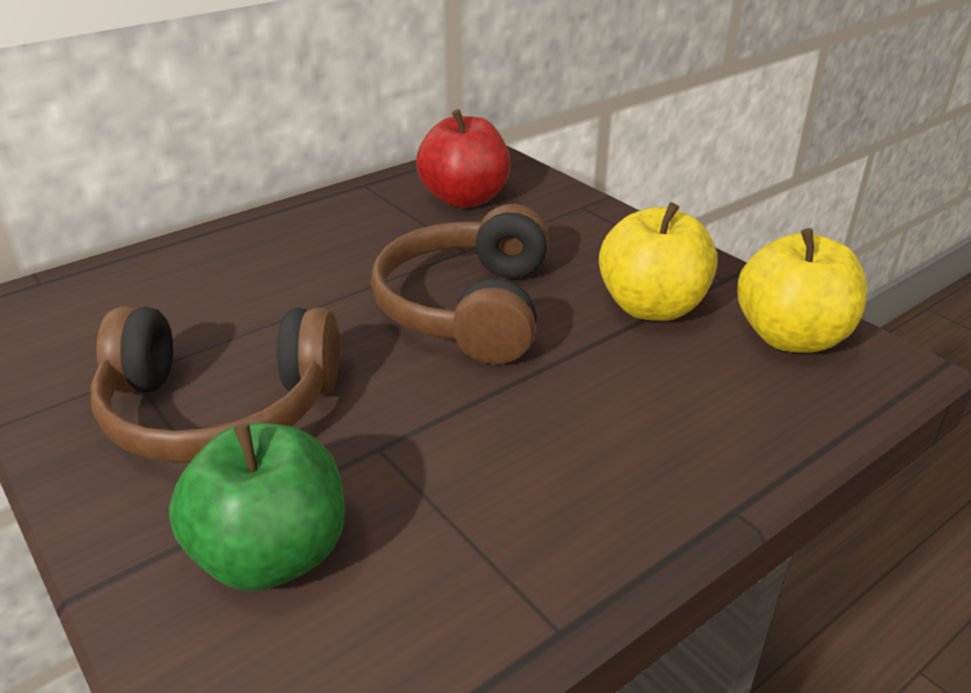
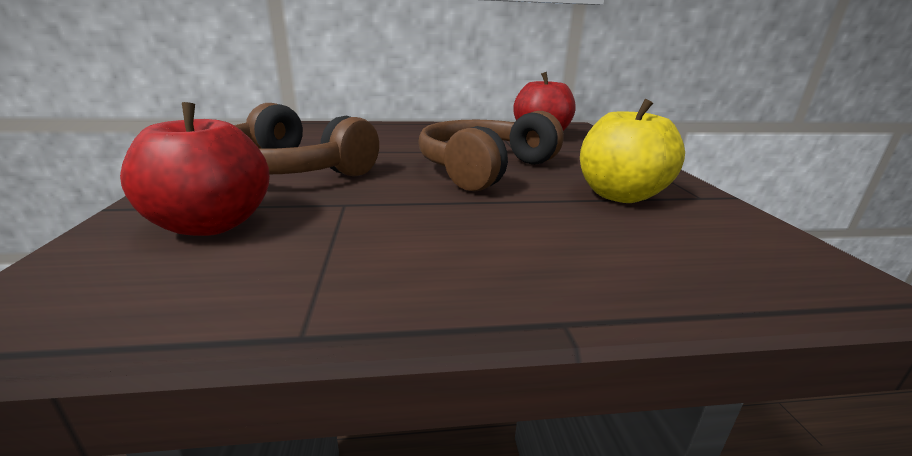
camera: 30 degrees right, 10 degrees down
(272, 555) = (212, 225): green apple -> red apple
(791, 337) = (740, 238): yellow apple -> none

